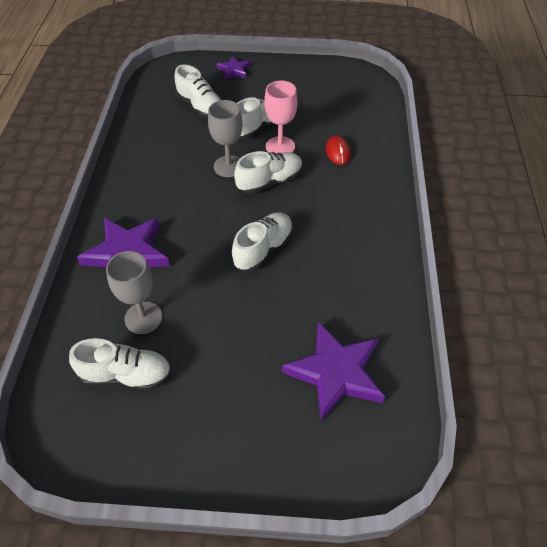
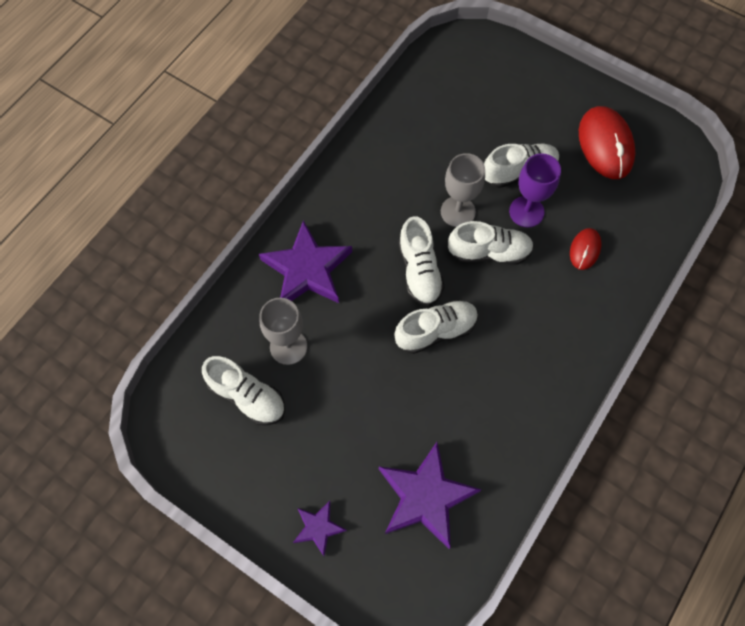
camera: 30 degrees right, 15 degrees up
(200, 107) = (472, 116): white shoe -> white shoe (419, 271)
(234, 70) = (537, 78): purple star -> purple star (318, 528)
(280, 146) = (526, 212): pink goblet -> purple goblet
(307, 89) = (605, 145): none -> red mouse

